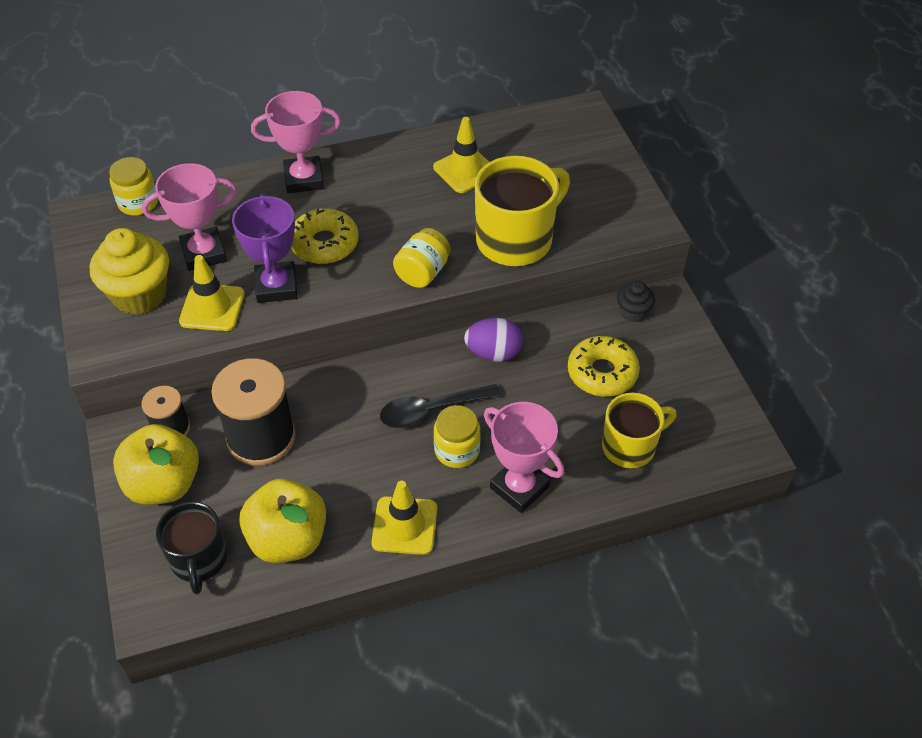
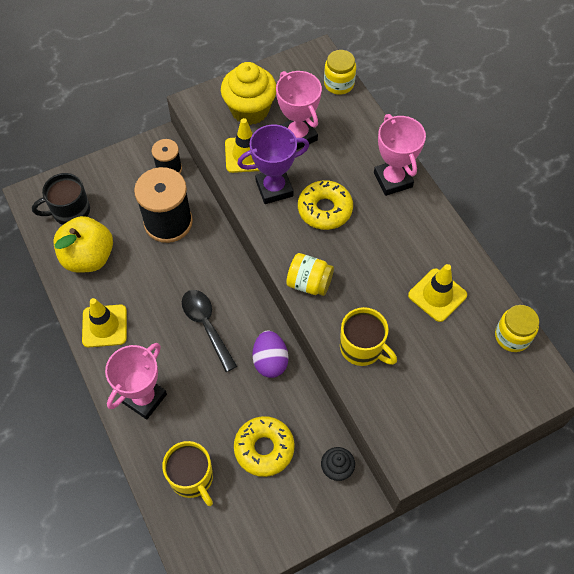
camera: 80 degrees right, 10 degrees up
(164, 484) = (124, 177): yellow apple -> none
(457, 450) = (172, 349): yellow jar -> yellow jar (512, 336)
(516, 240) = (362, 348): yellow mug -> yellow mug, size x0.65

